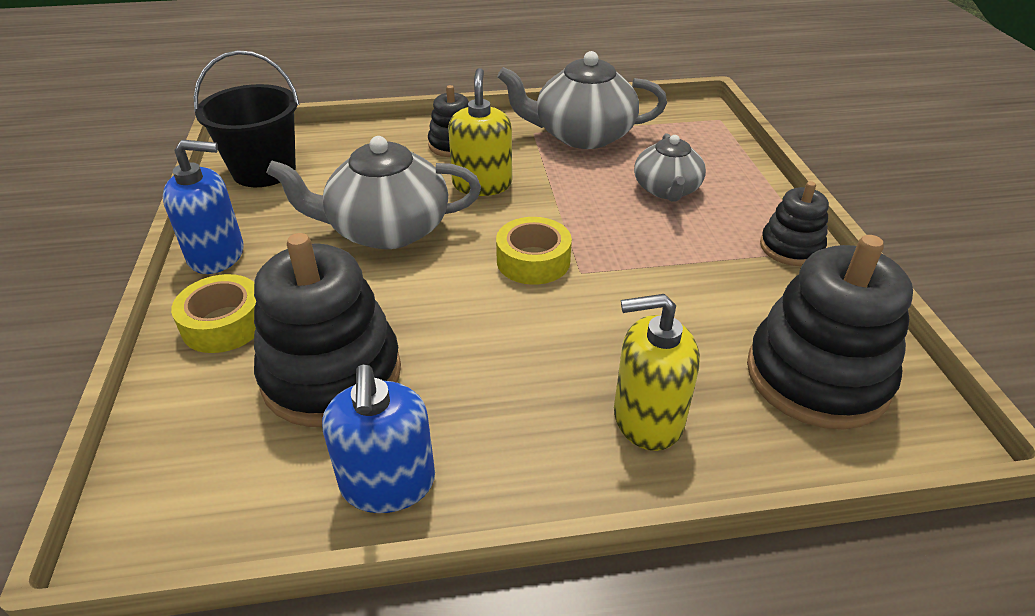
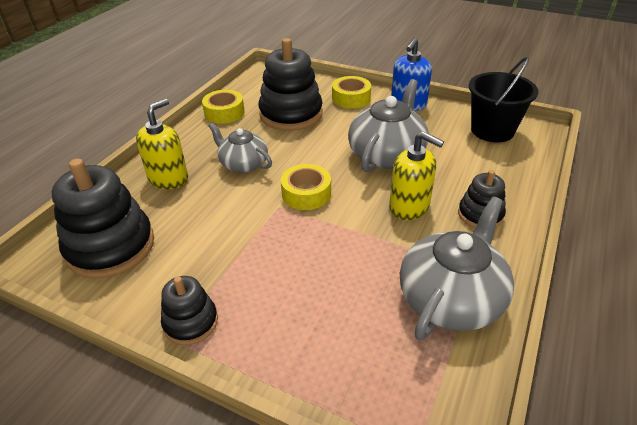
camera: 125 degrees right, 0 degrees up
(388, 483) = (224, 113): blue soap dispenser -> yellow tape
(666, 189) = (322, 300): grey teapot -> grey teapot (243, 164)

